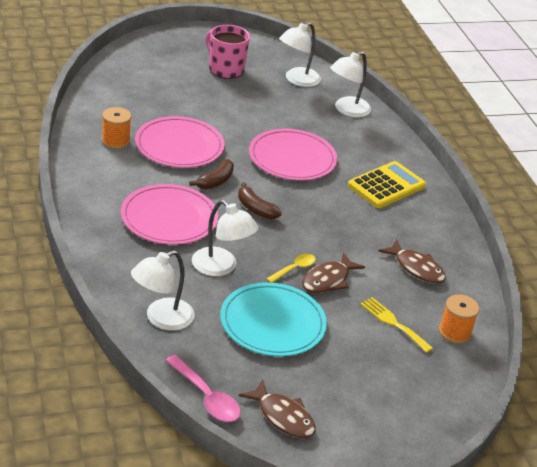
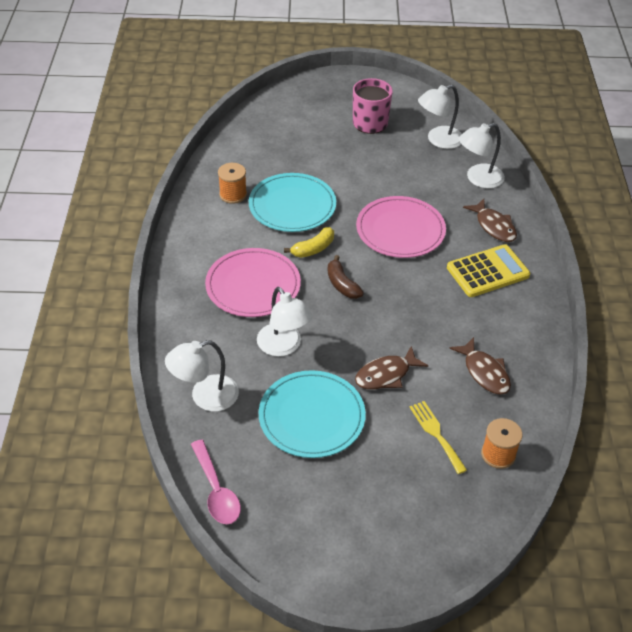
camera: 20 degrees right, 10 degrees up
(179, 146) = (292, 205): pink plate -> turquoise plate
(215, 181) = (313, 249): brown banana -> yellow banana
(283, 416) = (283, 525): brown fish -> brown fish (494, 226)
(294, 269) = (356, 357): yellow spoon -> none

